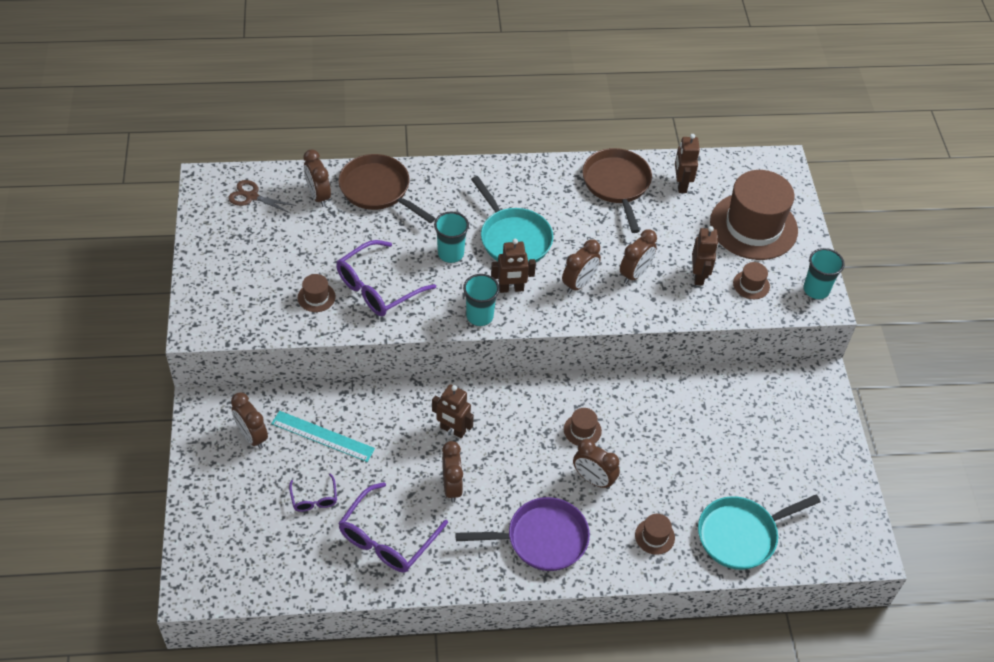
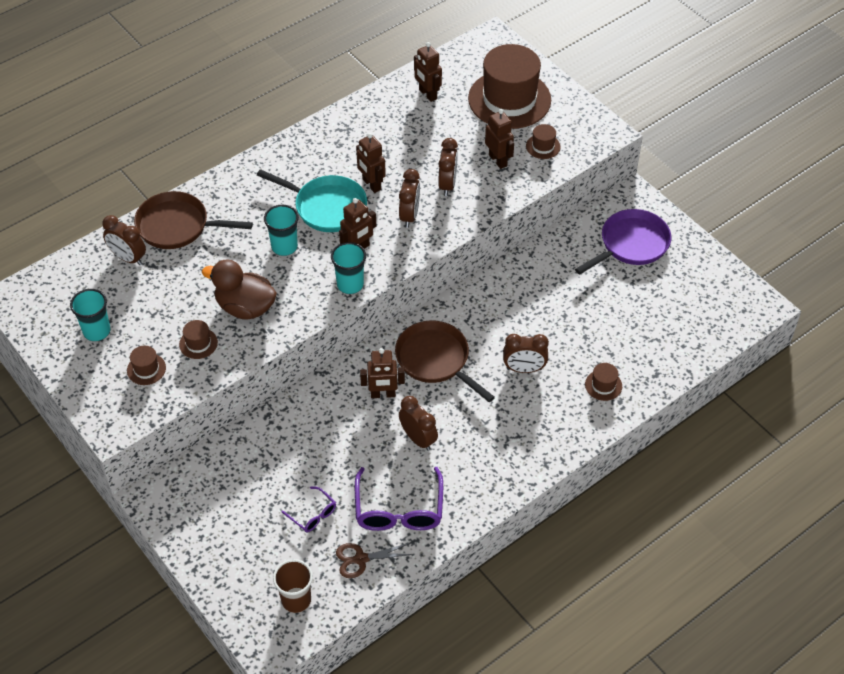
camera: 30 degrees left, 0 degrees up
(244, 563) = (296, 600): none -> brown cup
(252, 196) = (67, 289): brown scissors -> brown scissors (361, 559)
(252, 436) = (217, 496): brown clock -> none
(323, 436) = (278, 460): turquoise ruler -> none
(377, 288) = (245, 307): purple glasses -> brown duck
(542, 539) = (520, 437): purple pan -> purple pan (631, 244)
(567, 239) = (371, 184): none -> brown robot
(582, 430) = (486, 336): brown hat -> brown hat (146, 369)
(617, 185) = (376, 120): brown pan -> brown pan (435, 360)
(741, 535) = (664, 347): turquoise pan -> none
(816, 290) = (594, 125): turquoise cup -> turquoise cup (97, 331)

